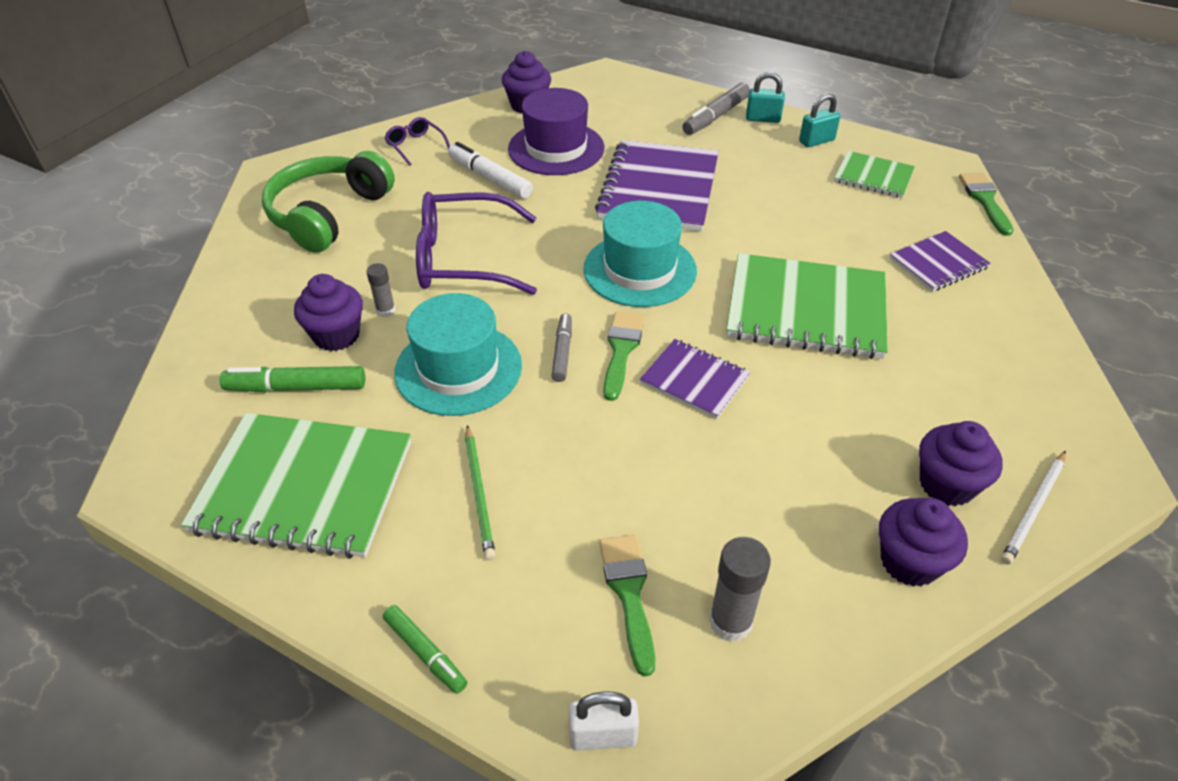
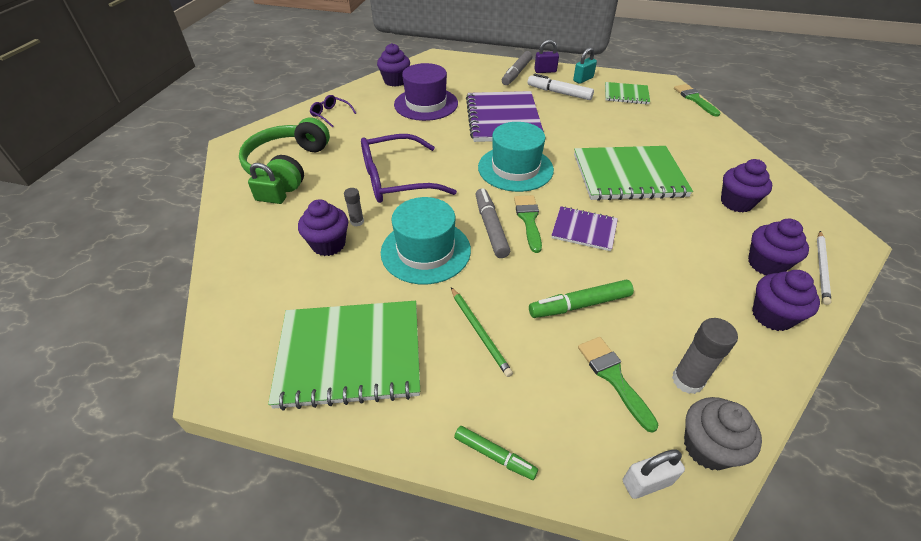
camera: 15 degrees left, 0 degrees up
(288, 258) = (271, 199): none -> green padlock
(297, 387) = (314, 285): green marker -> green marker (580, 305)
(490, 178) = (391, 128): white marker -> white marker (559, 93)
(562, 352) = (491, 228): grey marker -> grey marker, size x1.54
(709, 714) = (707, 447): none -> grey cupcake
(763, 119) = (545, 71): turquoise padlock -> purple padlock
(938, 263) = (689, 137): purple notebook -> none
(955, 382) = (736, 203): none -> purple cupcake

